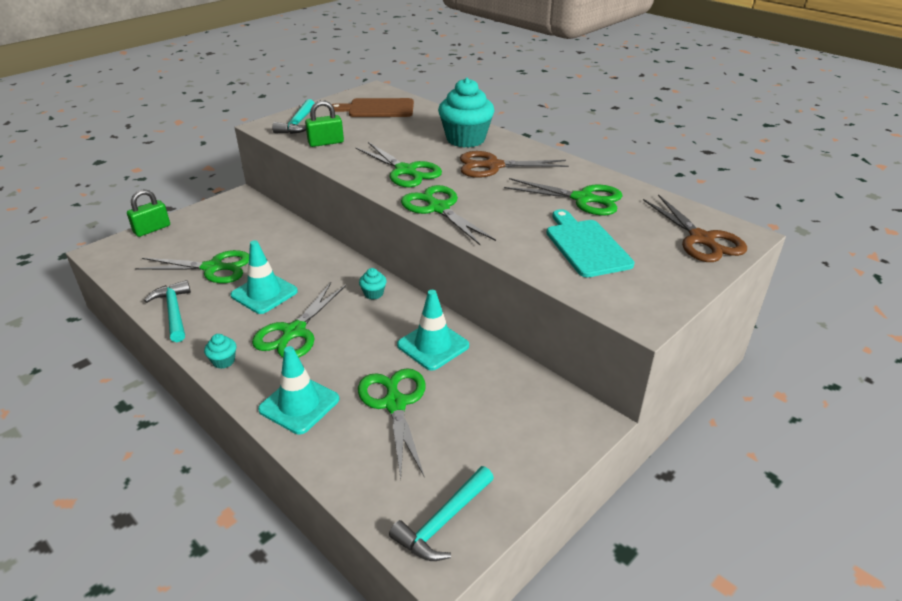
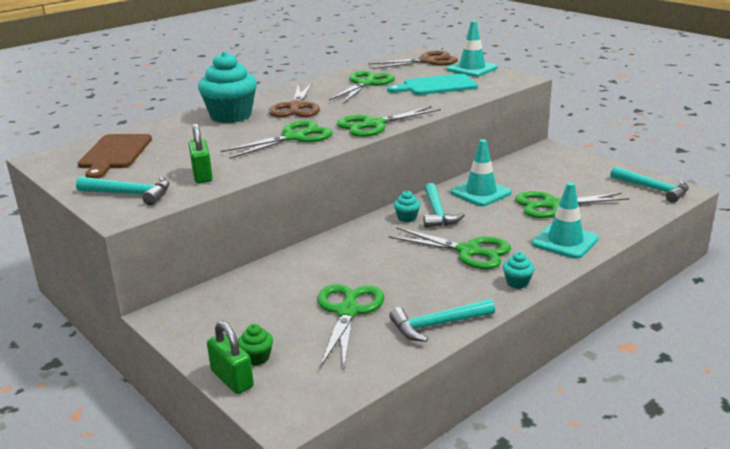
camera: 85 degrees left, 10 degrees down
(171, 235) = (257, 358): none -> green cupcake
(264, 293) = (403, 273): turquoise traffic cone -> turquoise traffic cone (472, 69)
(382, 313) = (437, 213): none -> turquoise hammer

